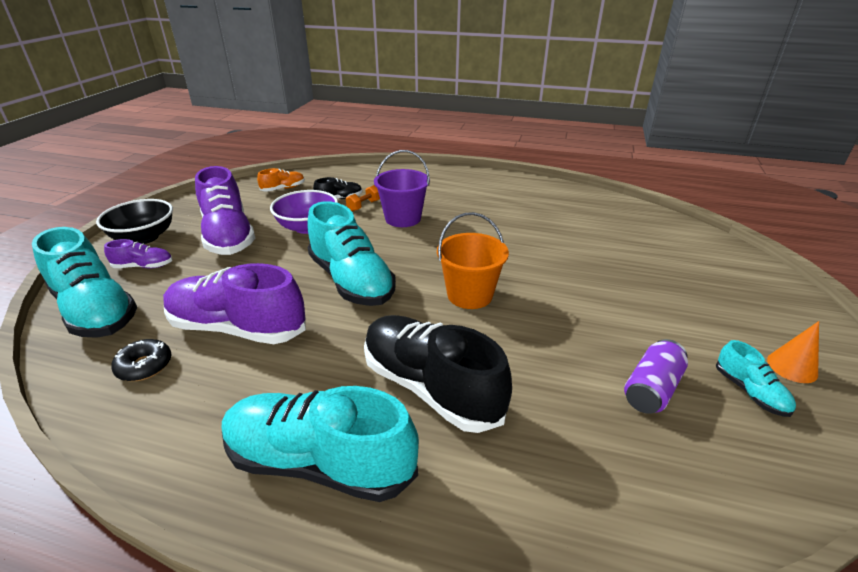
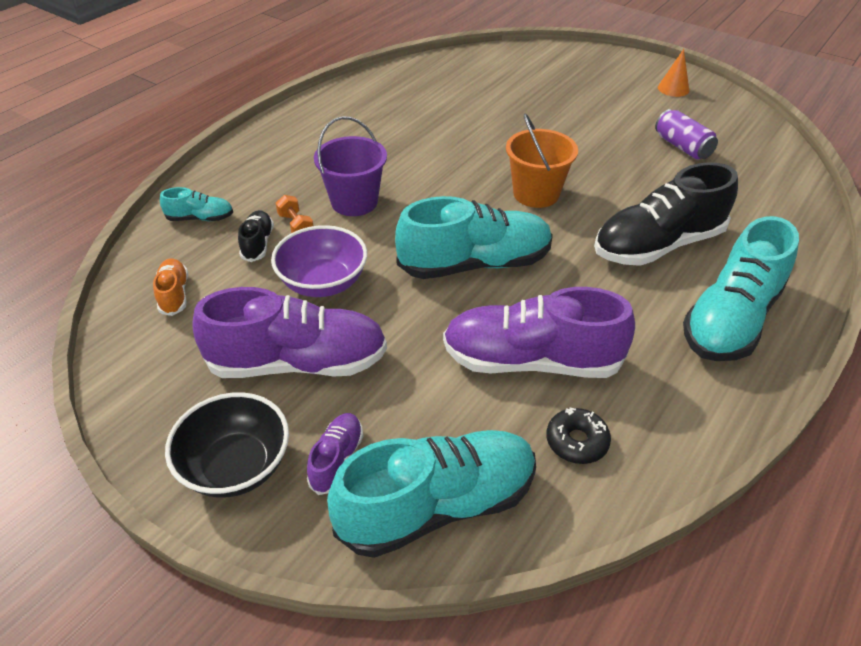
camera: 70 degrees left, 10 degrees up
(238, 328) = (531, 361): purple shoe -> purple shoe turned 60 degrees clockwise
(749, 392) = (693, 113): turquoise shoe -> turquoise shoe (200, 218)

